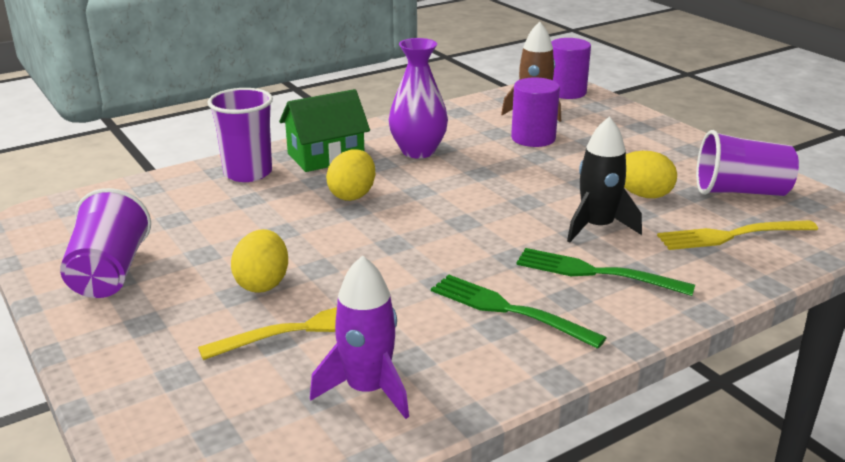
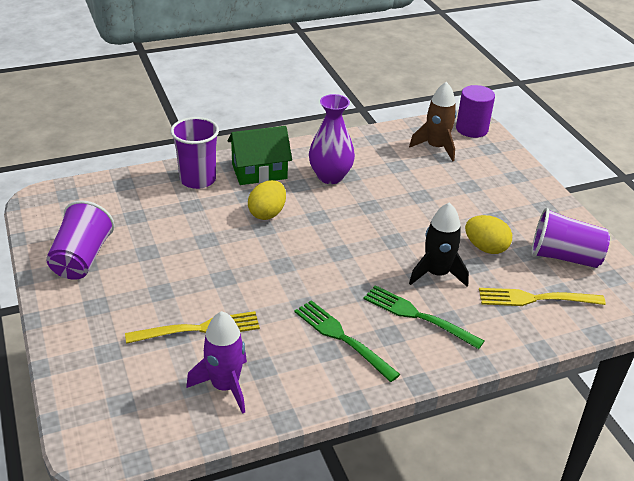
camera: 10 degrees right, 10 degrees up
(262, 283) = (181, 285): yellow egg -> none
(533, 138) = (424, 176): purple cylinder -> none

